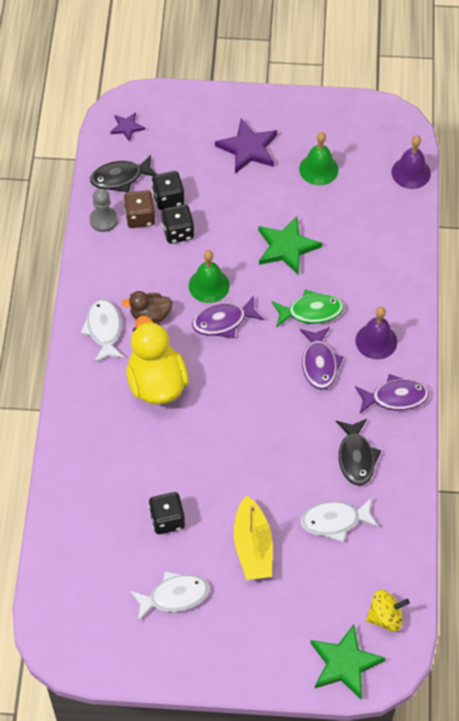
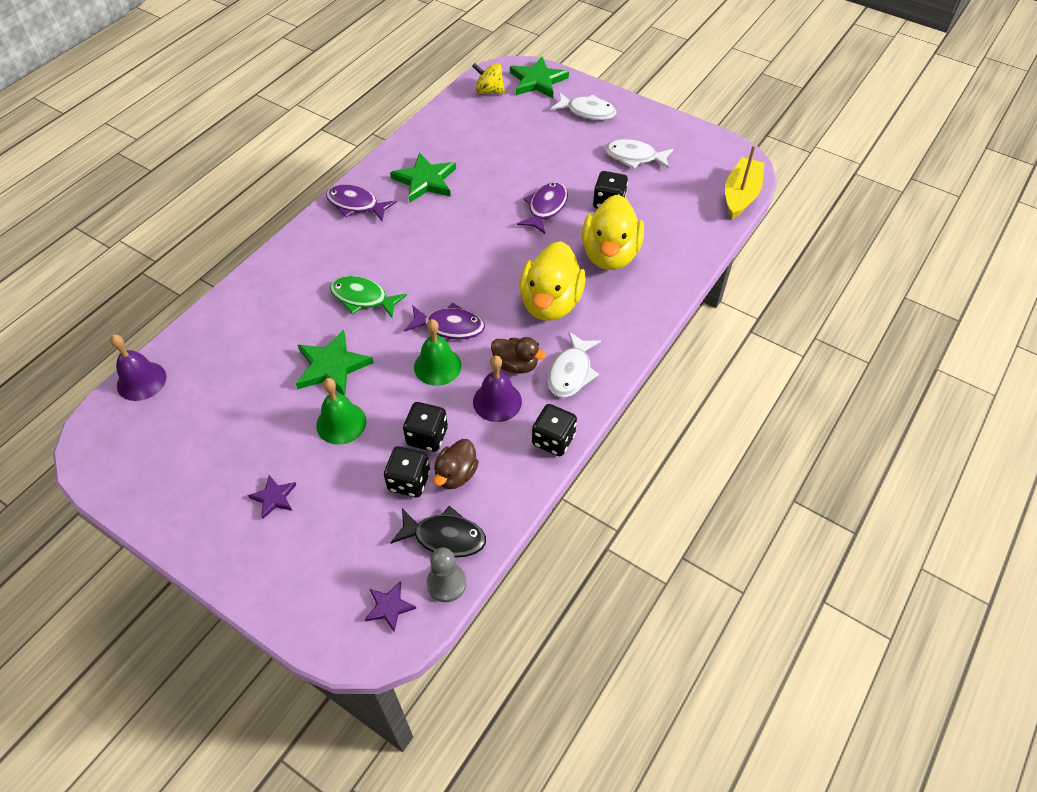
camera: 150 degrees left, 5 degrees down
(87, 272) = (553, 440): none -> black dice
(103, 220) = (498, 492): grey pawn -> grey pawn (446, 583)
(133, 458) = (610, 254): none -> yellow duck
(140, 217) = (456, 474): brown dice -> brown duck
(248, 148) = (274, 497): purple star -> purple star, size x0.55
(253, 546) = (552, 161): yellow boat -> yellow boat (741, 195)
(318, 169) = (224, 432): green bell -> green bell (341, 423)
(319, 363) = (394, 255): purple fish -> purple fish (546, 208)
(334, 521) = (477, 151): white fish -> white fish (587, 111)
(356, 457) = (425, 180): black fish -> green star
(376, 341) = (330, 250): purple bell -> purple bell (497, 401)

